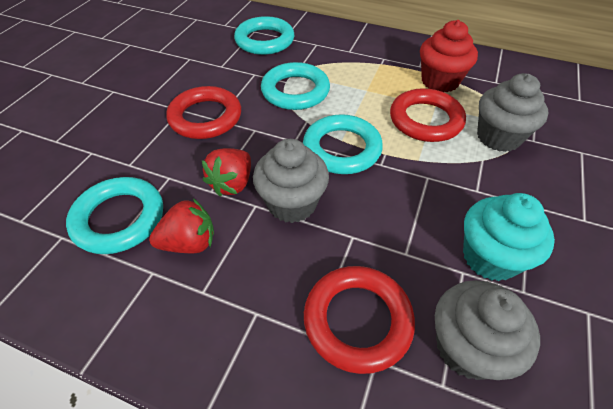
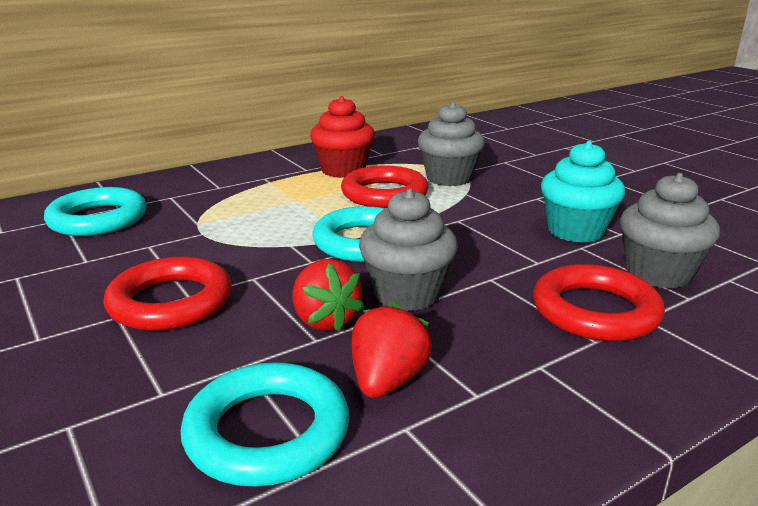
camera: 55 degrees left, 25 degrees down
(295, 91) = (230, 233): turquoise ring -> none

